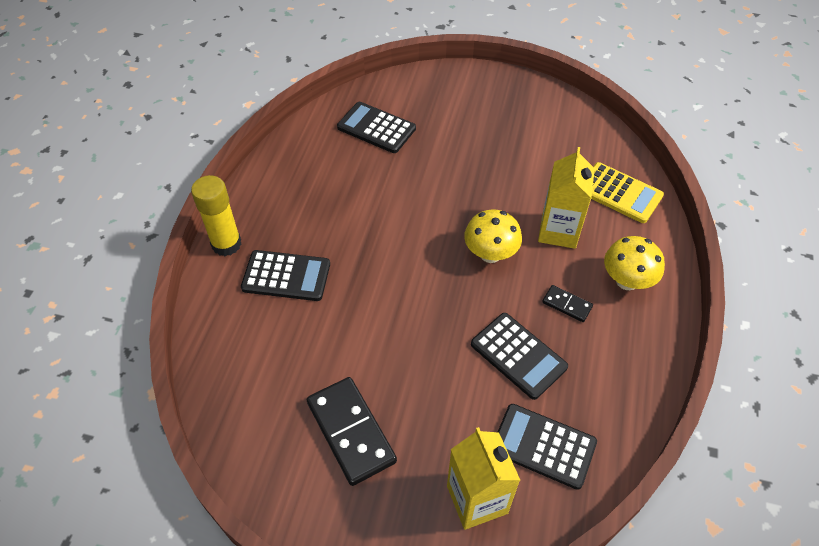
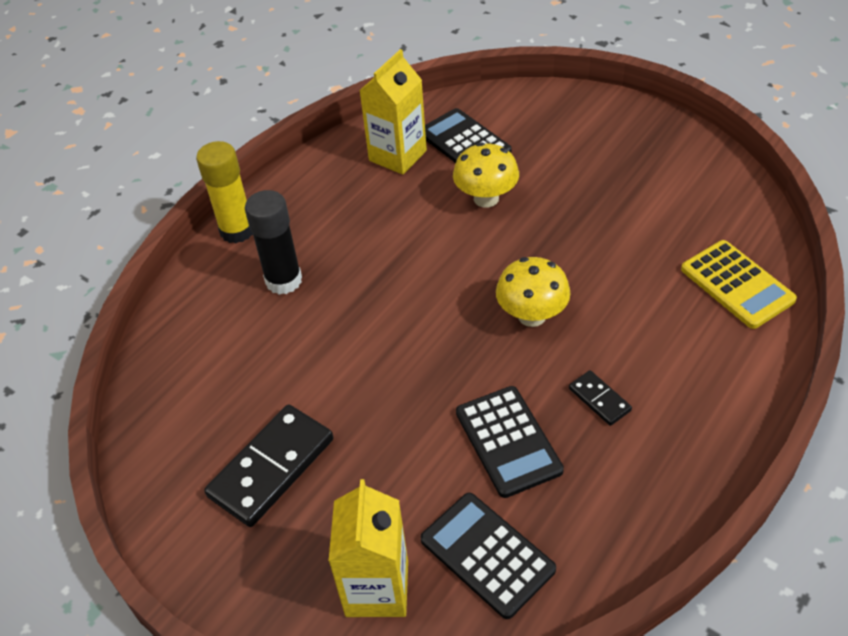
camera: 25 degrees right, 5 degrees down
(286, 276) = (283, 280): black calculator -> black glue stick
(350, 432) = (271, 467): black domino -> black domino turned 45 degrees clockwise
(558, 231) = (632, 310): yellow carton -> yellow carton (397, 155)
(627, 281) = (693, 392): yellow mushroom -> yellow mushroom (486, 198)

